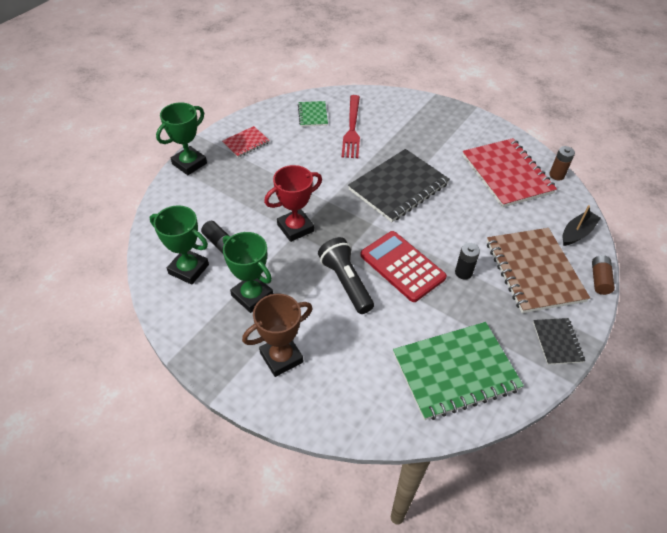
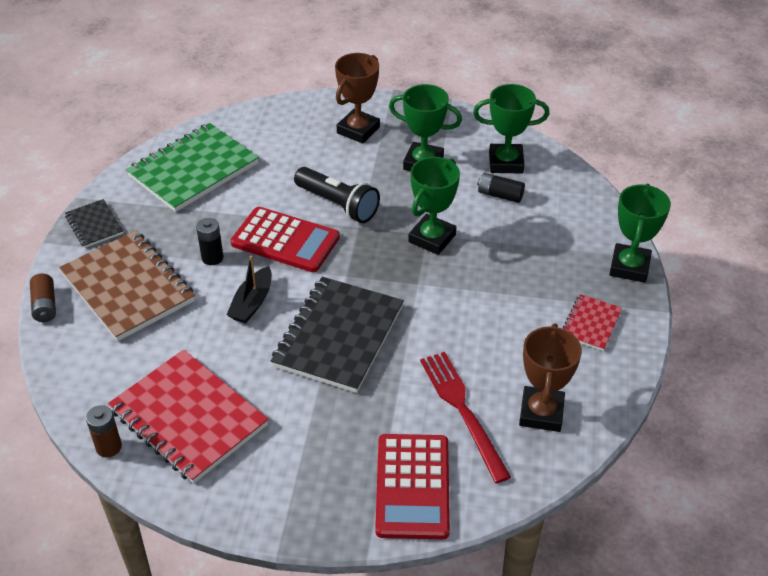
camera: 155 degrees right, 5 degrees down
(295, 228) = (432, 238): red trophy -> green trophy
(312, 115) = (541, 413): green notebook -> brown trophy
(399, 109) = (412, 486): none -> red calculator
(577, 233) = (74, 358): black boat -> black boat (252, 303)

